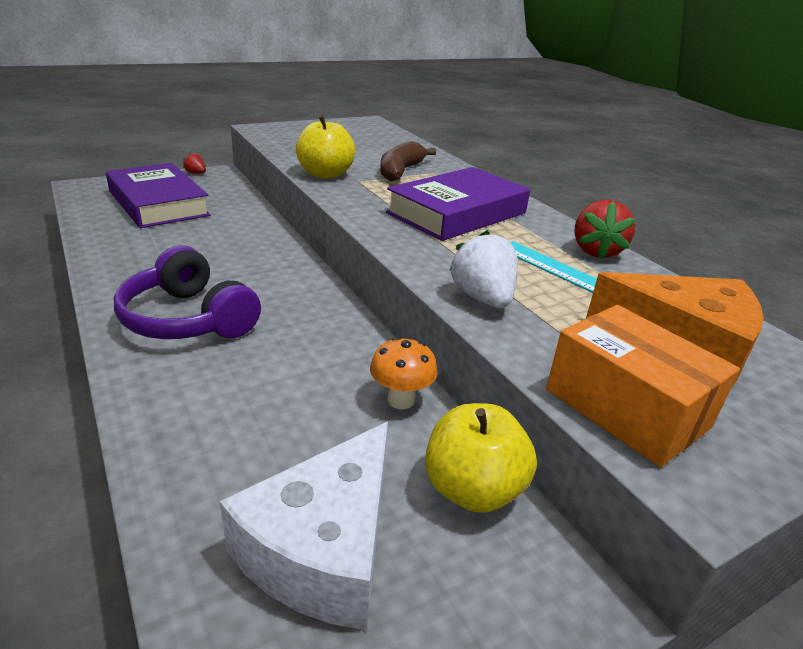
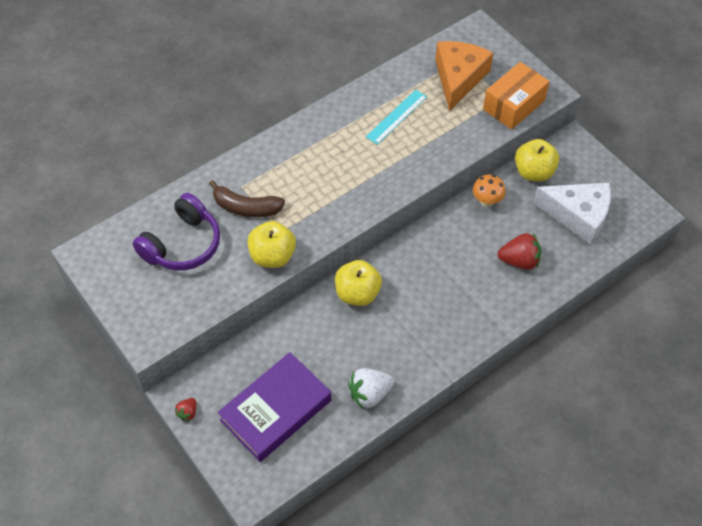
camera: 95 degrees left, 25 degrees up
(189, 319) = (448, 315): purple headphones -> purple headphones (182, 244)
(273, 260) = (357, 293): none -> yellow apple
(457, 213) = (326, 166): purple book -> none
(483, 298) = (442, 151): white strawberry -> white strawberry (369, 394)
(596, 251) = (363, 97): red strawberry -> red strawberry (519, 261)

